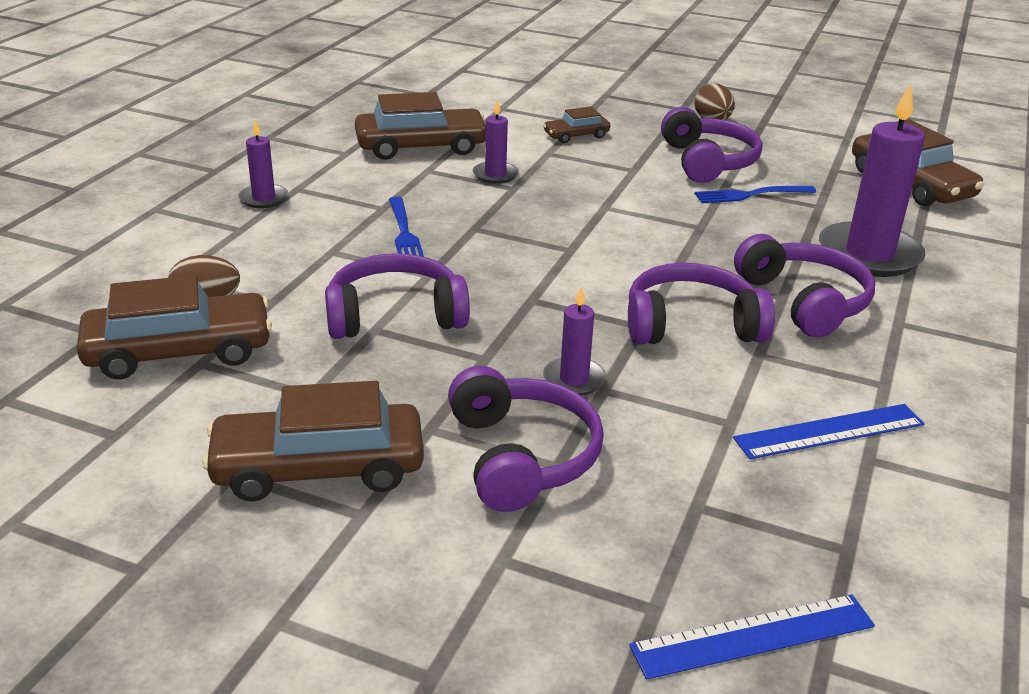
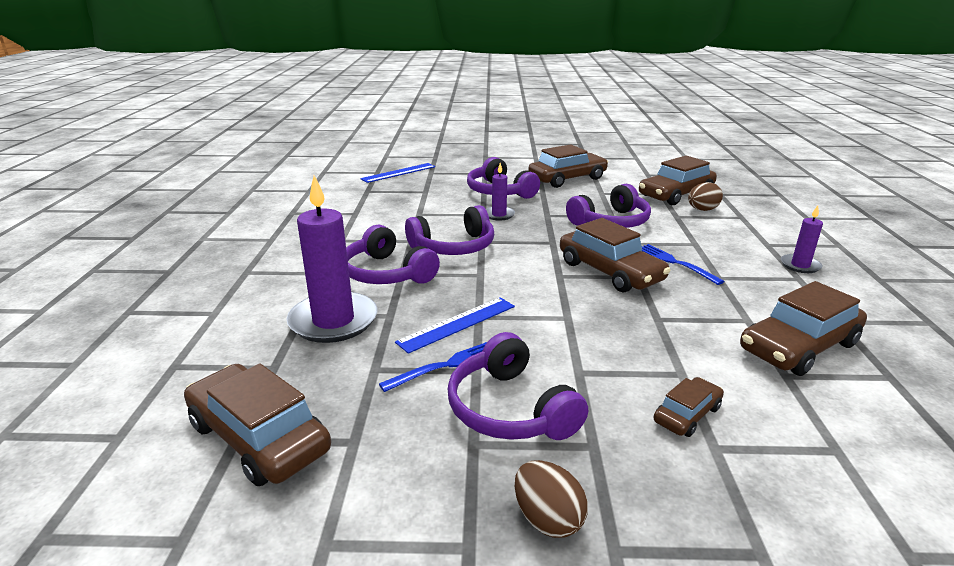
camera: 160 degrees right, 5 degrees down
(495, 175) = (689, 329): purple candle -> none
(502, 240) = (610, 271): none -> brown car
(829, 431) = (372, 218): blue ruler -> blue ruler (457, 324)

